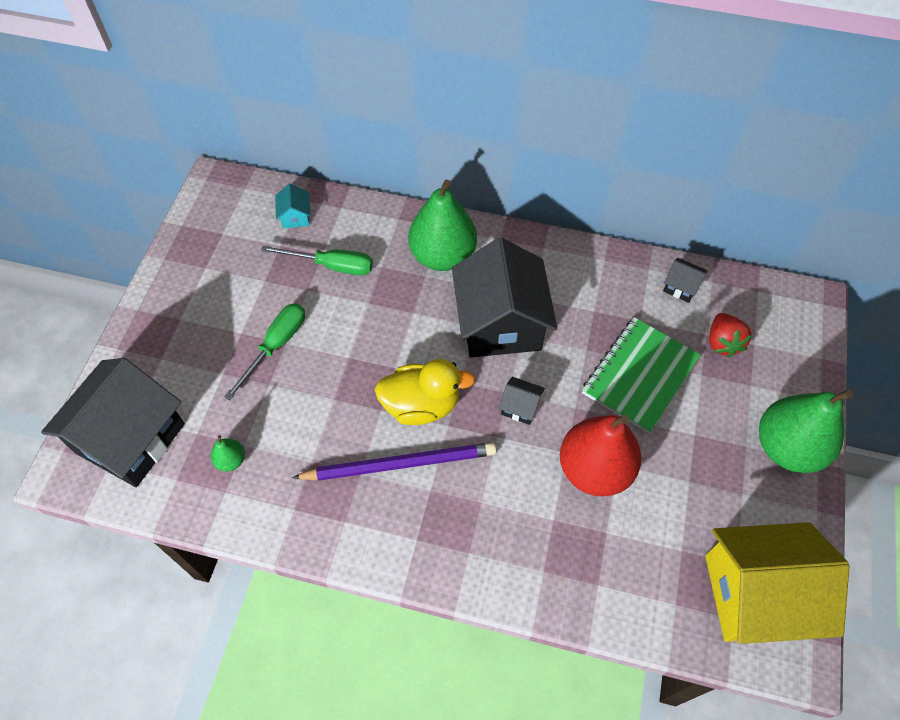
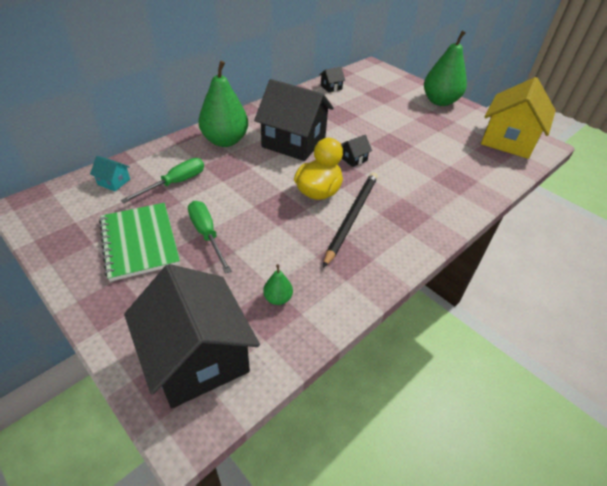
camera: 60 degrees left, 15 degrees down
(400, 464) = (352, 217): purple pencil -> black pencil
(594, 469) = (411, 153): red pear -> none
(639, 375) = (369, 118): green notebook -> green notebook (139, 242)
(722, 343) = (372, 91): red strawberry -> none

